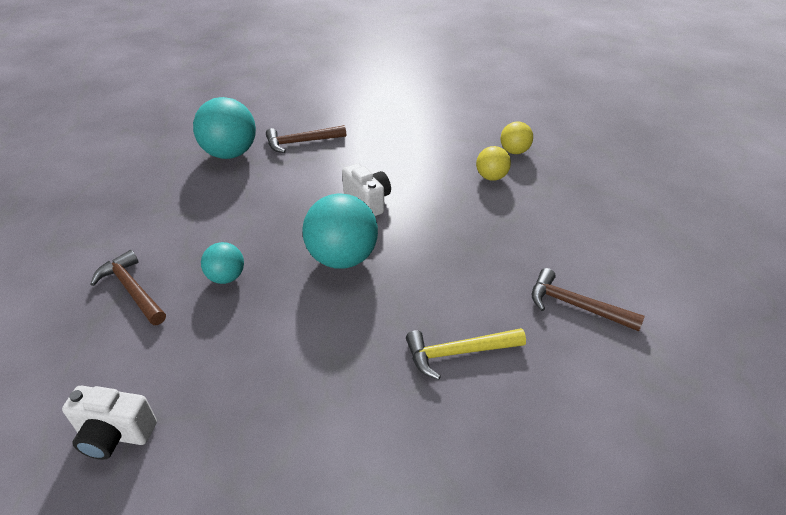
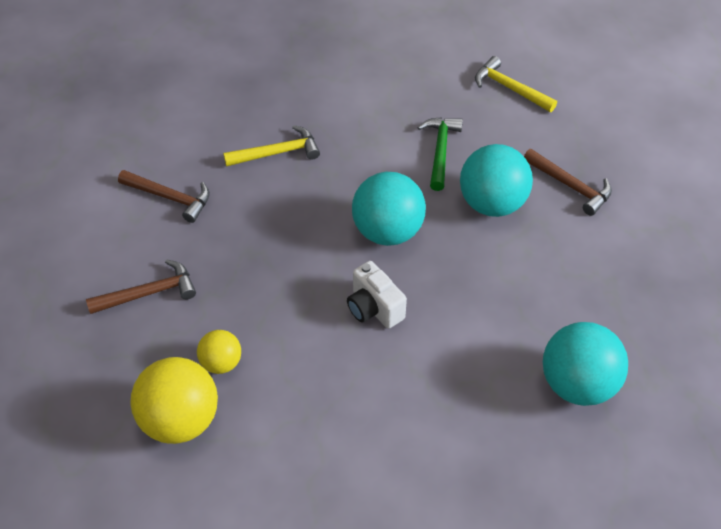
camera: 175 degrees right, 10 degrees up
(115, 435) = (510, 88): white camera -> yellow hammer
(226, 277) = (492, 204): turquoise ball -> turquoise ball, size x1.83
(257, 341) = (440, 151): none -> green hammer
(301, 142) = (488, 417): brown hammer -> brown hammer (149, 293)
(514, 151) = (181, 420): yellow ball -> yellow ball, size x1.83

